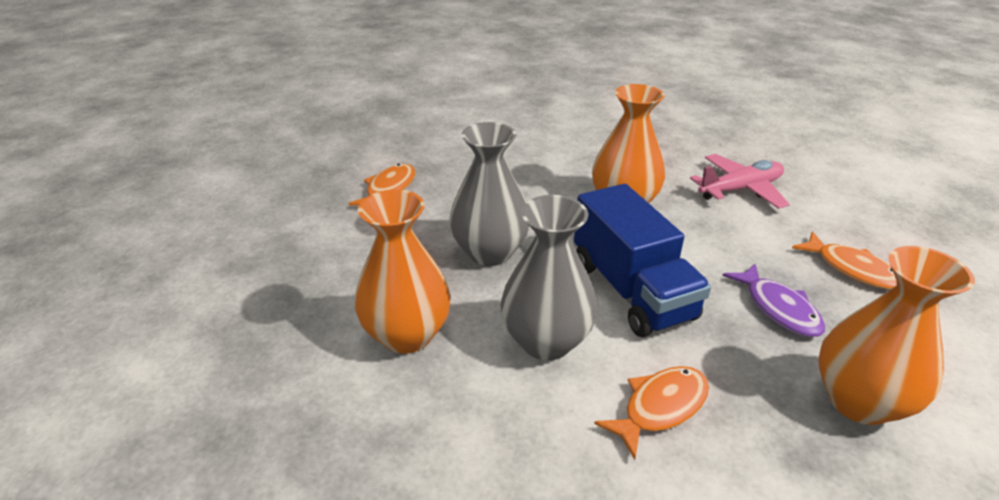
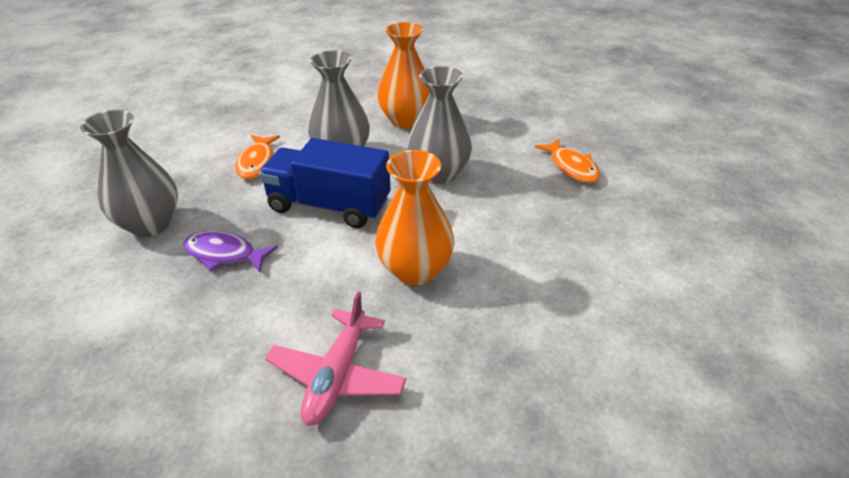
camera: 130 degrees right, 5 degrees up
(852, 269) = (177, 334): orange fish -> none
(858, 401) = (150, 224): orange vase -> grey vase

